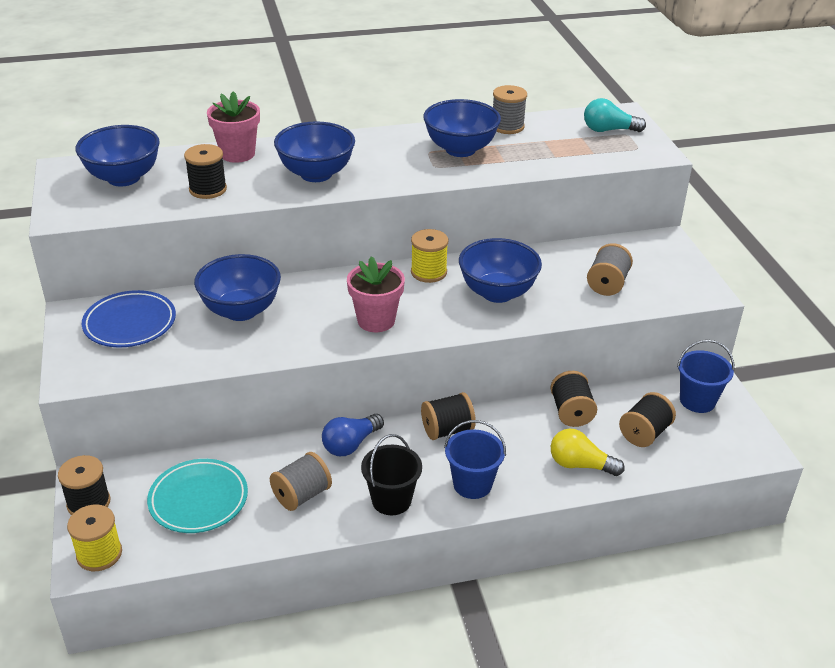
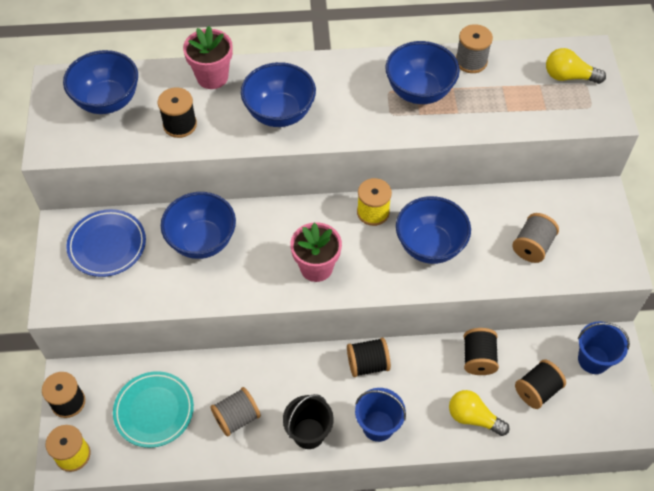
camera: 10 degrees right, 20 degrees up
(351, 444) = (284, 369): blue light bulb -> none
(608, 130) = (569, 77): turquoise light bulb -> yellow light bulb

